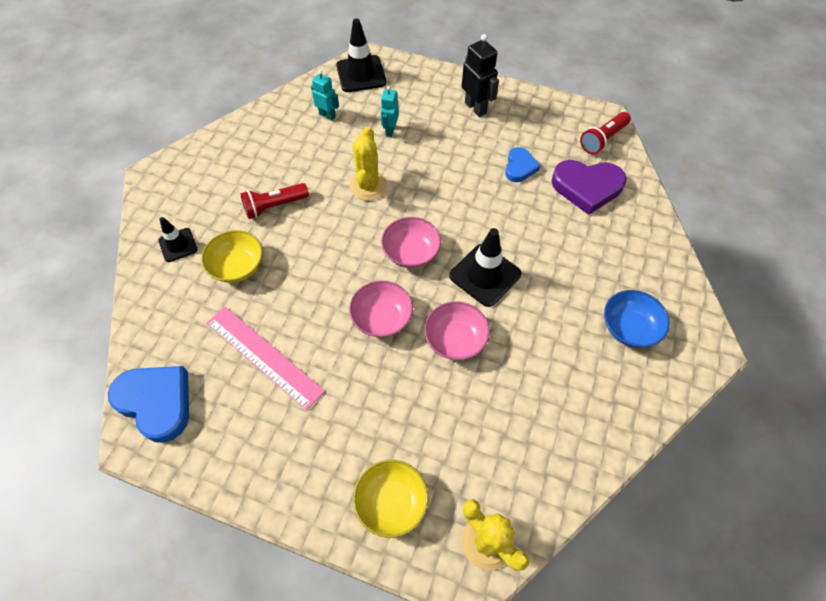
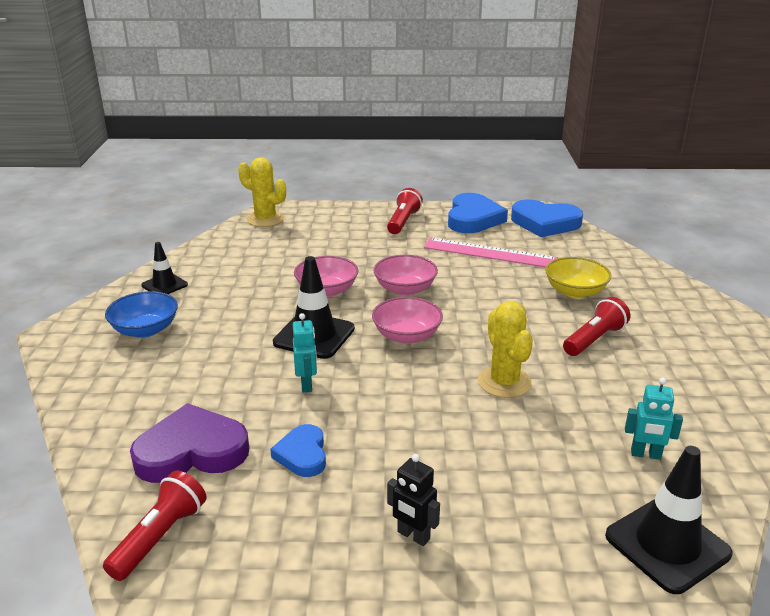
camera: 160 degrees right, 30 degrees down
(178, 245) = (650, 293): black traffic cone -> black traffic cone (164, 285)
(228, 444) = (473, 219): none -> blue heart
(314, 467) = (403, 221): none -> red flashlight
(390, 130) = (531, 457): turquoise robot -> turquoise robot (307, 384)
(391, 502) = (339, 220): yellow bowl -> none
(476, 108) = (413, 536): black robot -> black robot, size x0.65

